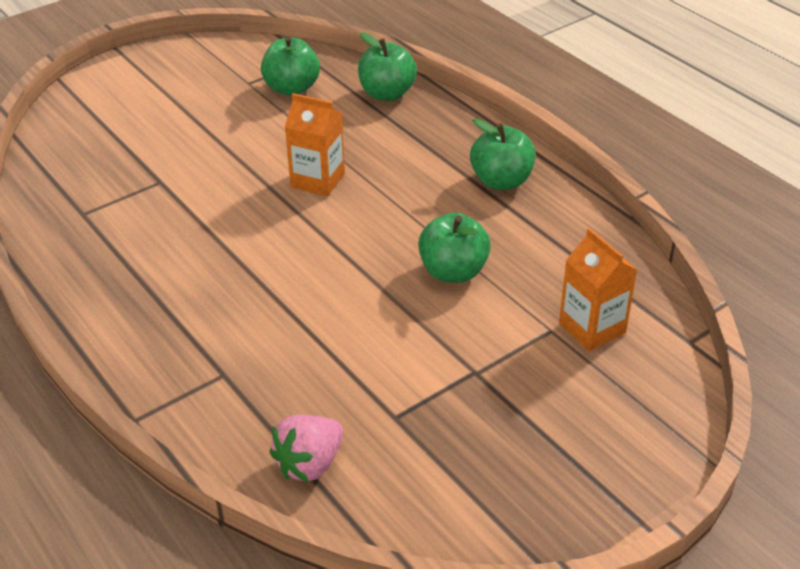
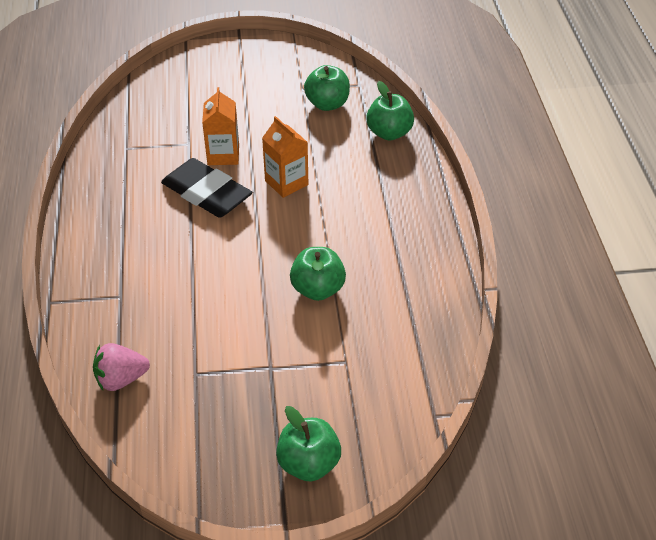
camera: 30 degrees right, 5 degrees up
(232, 224) = (207, 193): none -> black eraser
(501, 181) = (410, 235): green apple -> green apple (308, 464)
(592, 328) = (374, 373): orange carton -> orange carton (223, 155)

